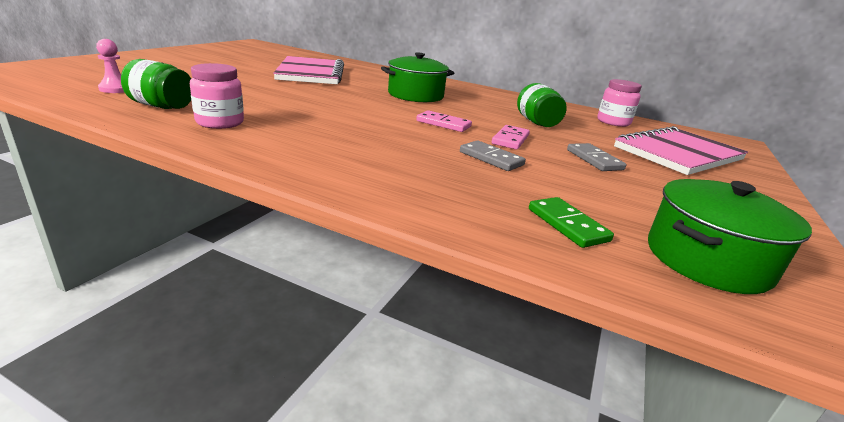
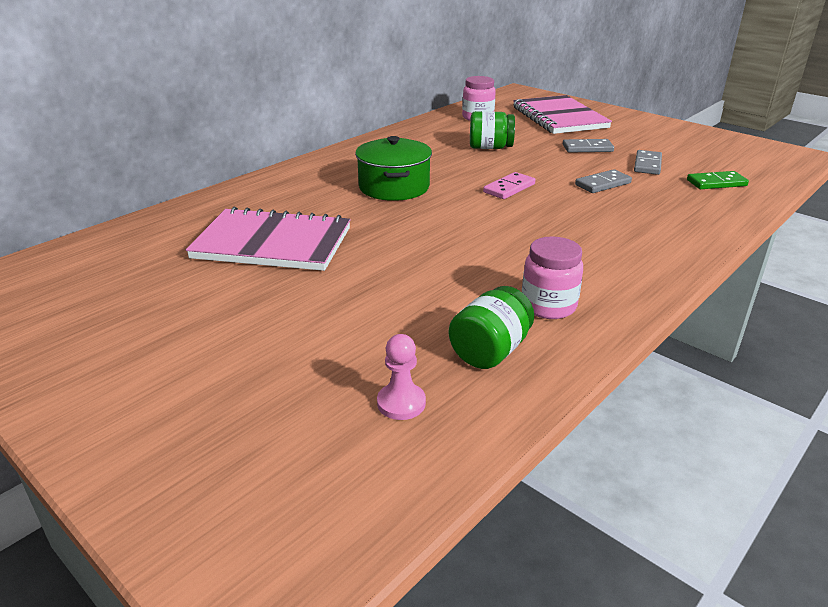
camera: 70 degrees left, 5 degrees up
(510, 139) = (548, 168): pink domino -> none
(582, 186) = (647, 165): none -> grey domino
(707, 260) = (739, 159): green pot -> none

